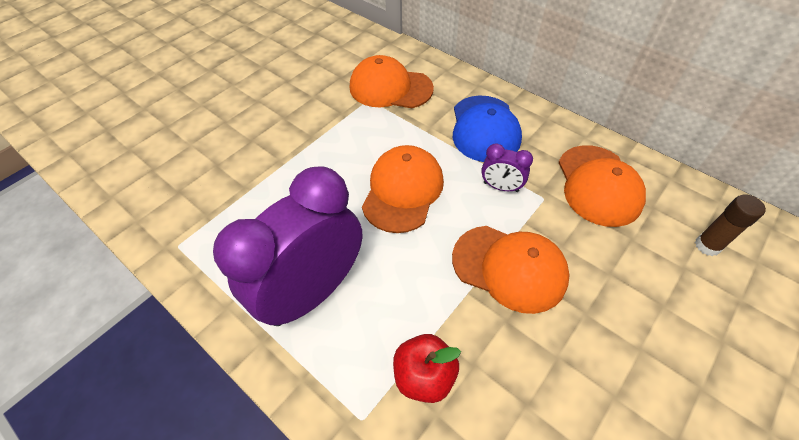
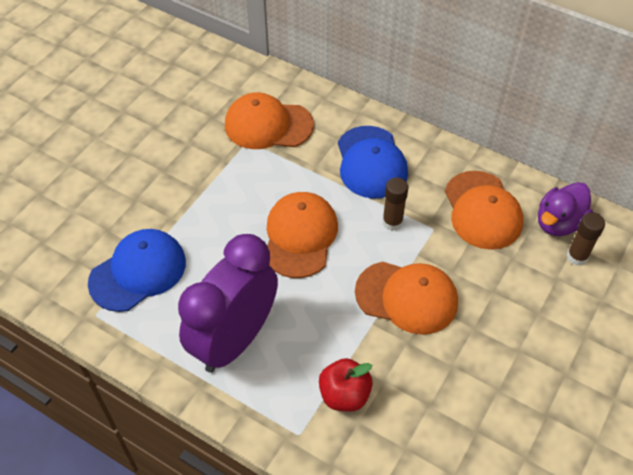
camera: 10 degrees left, 0 degrees up
(233, 207) = (138, 272): none -> blue cap
(500, 187) = (392, 222): purple clock -> brown glue stick
(683, 207) = (558, 223): none -> purple duck

